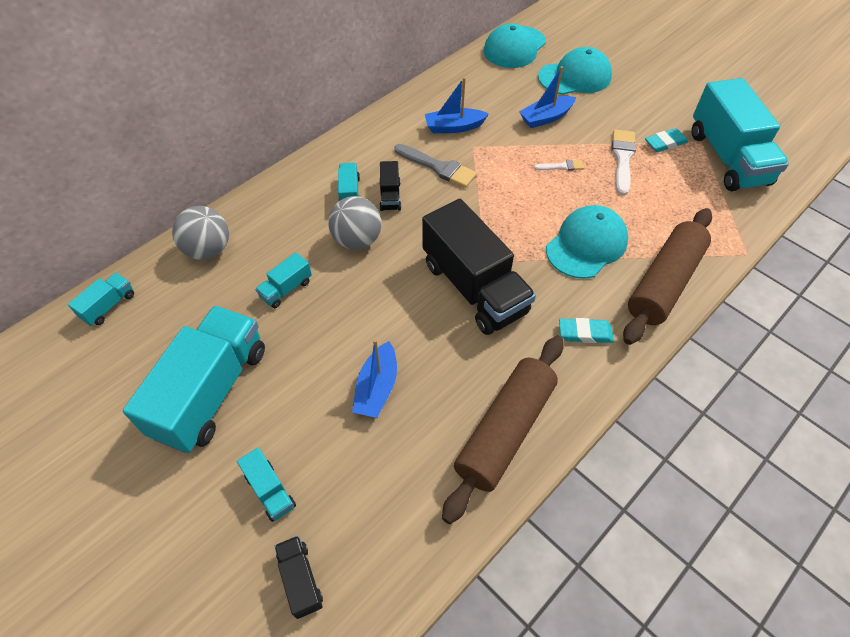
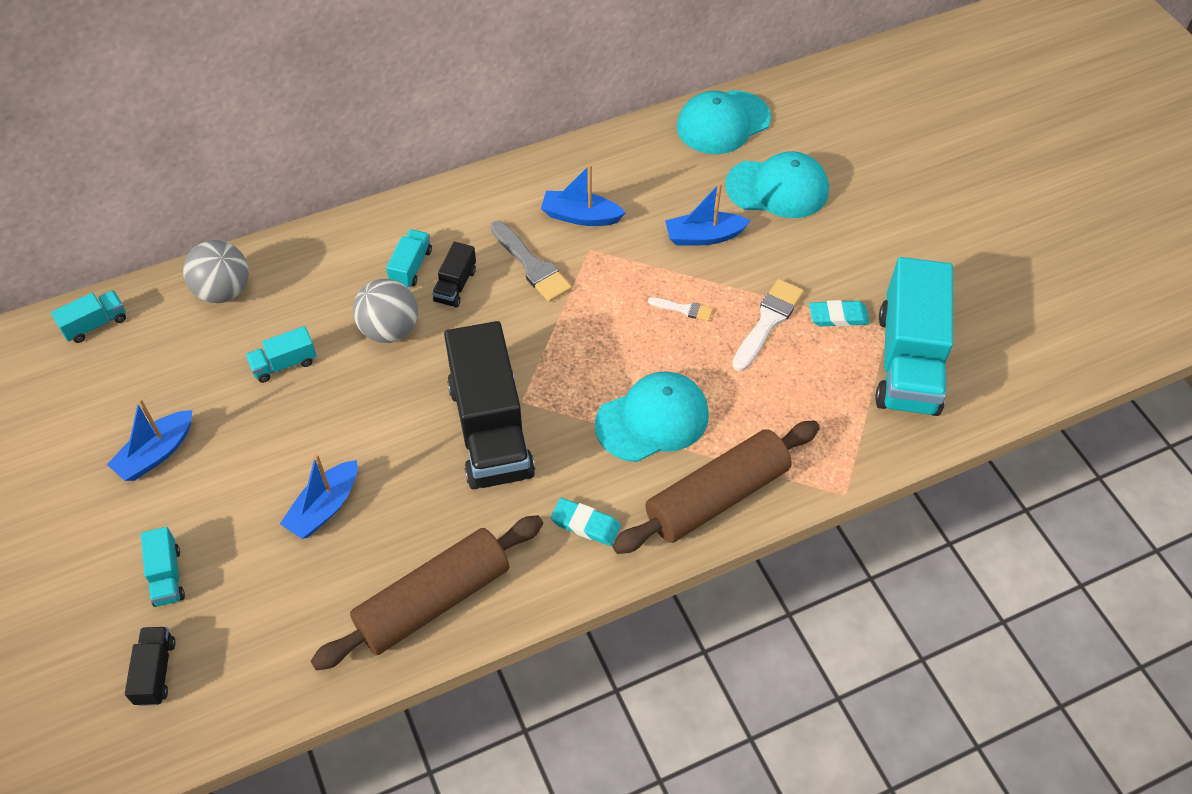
camera: 20 degrees right, 0 degrees up
(211, 391) = (156, 453): turquoise truck -> blue boat

